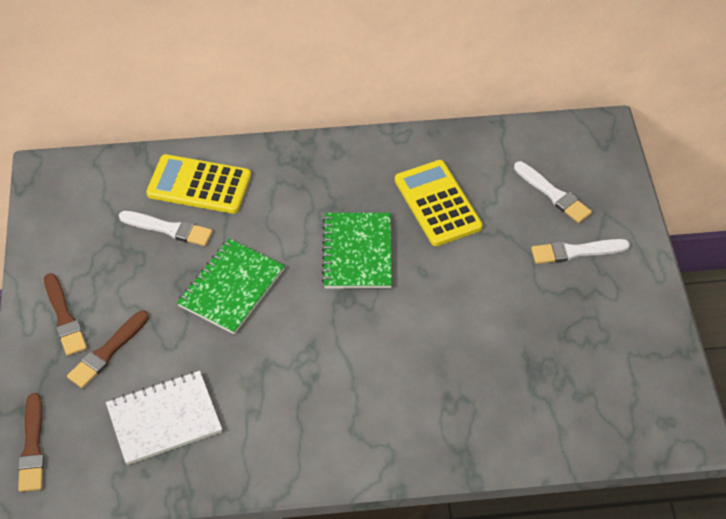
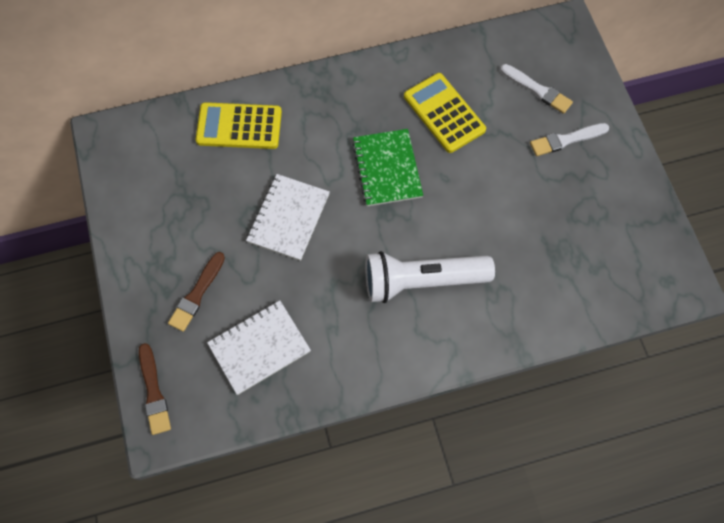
camera: 10 degrees left, 15 degrees up
(64, 317) = (152, 269): brown brush -> none
(169, 229) = (222, 172): white brush -> none
(231, 288) = (288, 218): green notebook -> white notebook
(369, 377) = (421, 281): none -> white flashlight

